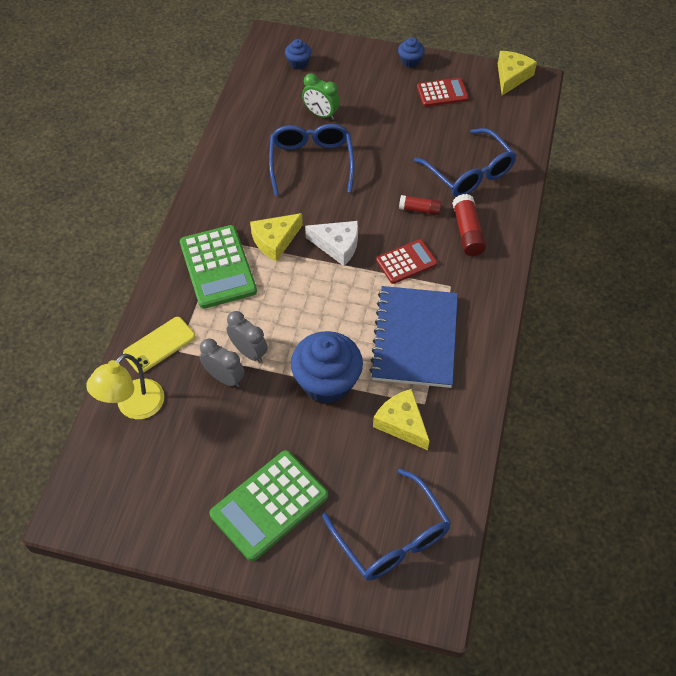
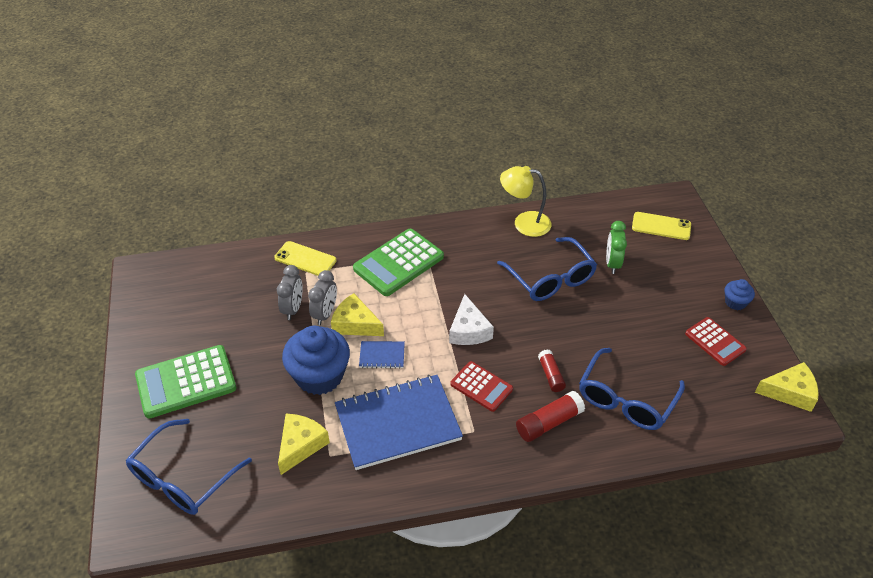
camera: 65 degrees right, 10 degrees down
(133, 407) = (243, 267): yellow lamp -> yellow lamp (524, 223)
(269, 505) = (186, 382): green calculator -> green calculator turned 45 degrees counterclockwise
(275, 240) = (448, 287): yellow cheese -> yellow cheese (355, 324)
(298, 63) = (661, 226): blue cupcake -> yellow phone
(311, 163) = (550, 278): blue glasses -> blue glasses turned 90 degrees clockwise
(330, 323) = (382, 356): none -> blue notebook

